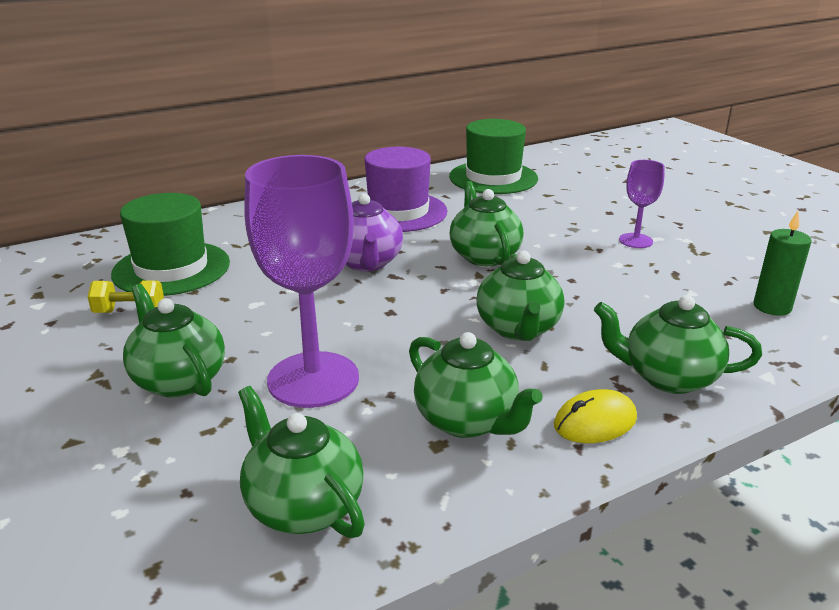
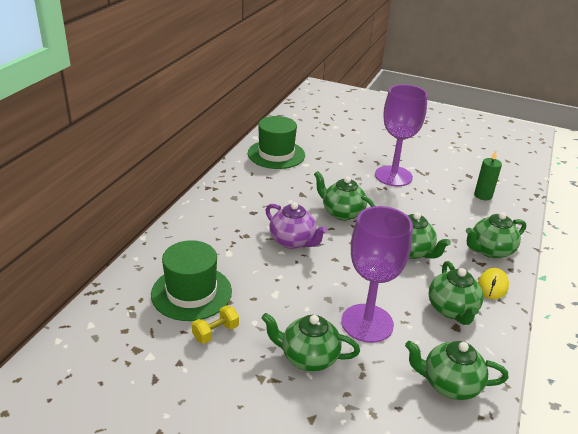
camera: 40 degrees left, 5 degrees up
(398, 212) = (260, 198): purple hat -> none
(467, 421) = (452, 310): green teapot -> green teapot turned 75 degrees clockwise
(635, 241) = (393, 176): purple goblet -> purple goblet, size x2.02

